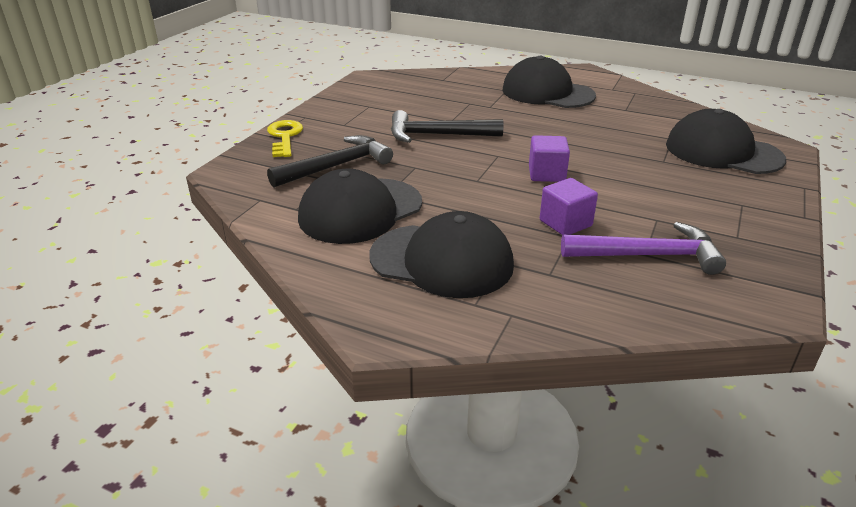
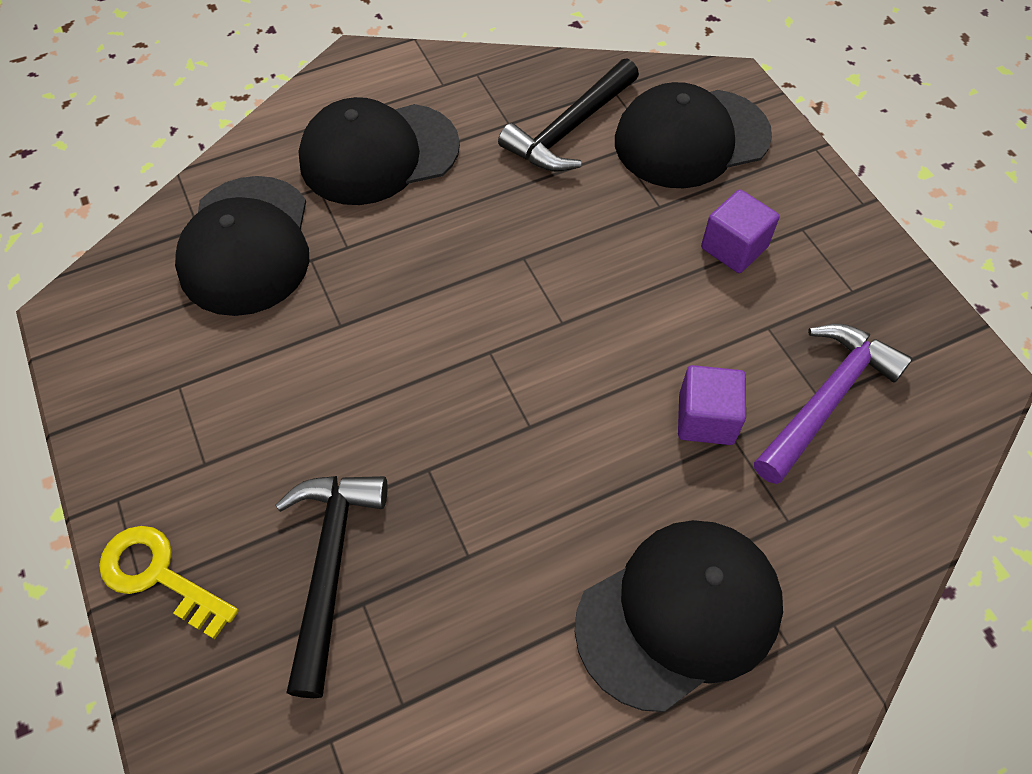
camera: 50 degrees left, 25 degrees up
(360, 211) = (484, 624): black cap -> black cap (246, 246)
(437, 135) = (365, 373): black hammer -> black hammer (569, 129)
(546, 174) = (584, 341): purple cube -> purple cube (734, 248)

